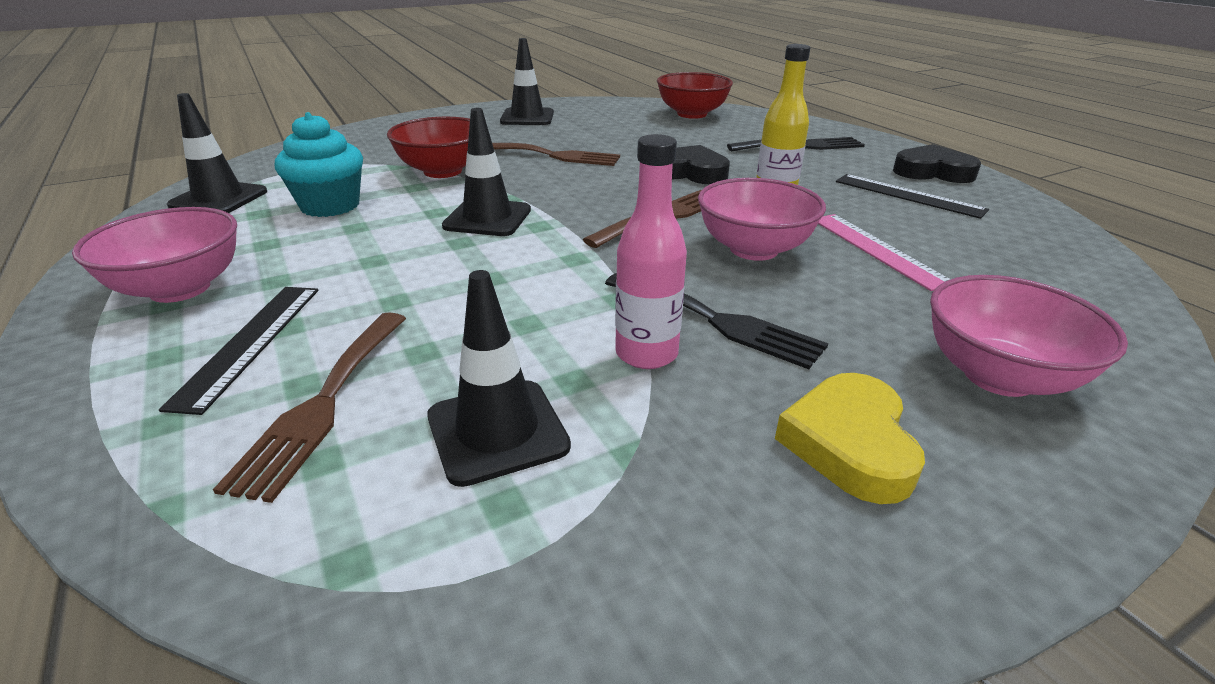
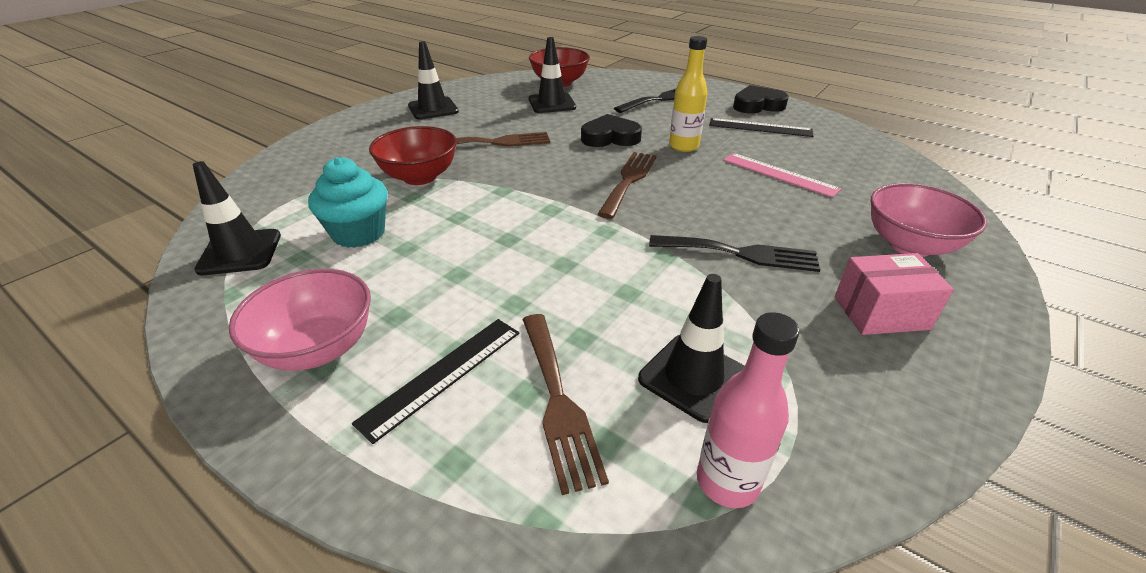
camera: 25 degrees left, 5 degrees up
(249, 343) = (442, 375): black ruler -> black ruler turned 60 degrees clockwise
(487, 218) = (505, 213): black traffic cone -> black traffic cone (552, 103)
(646, 354) = (723, 291): pink bottle -> pink bottle (727, 481)
(753, 249) = (710, 193): pink bowl -> none
(849, 444) = (880, 313): yellow heart -> pink box

